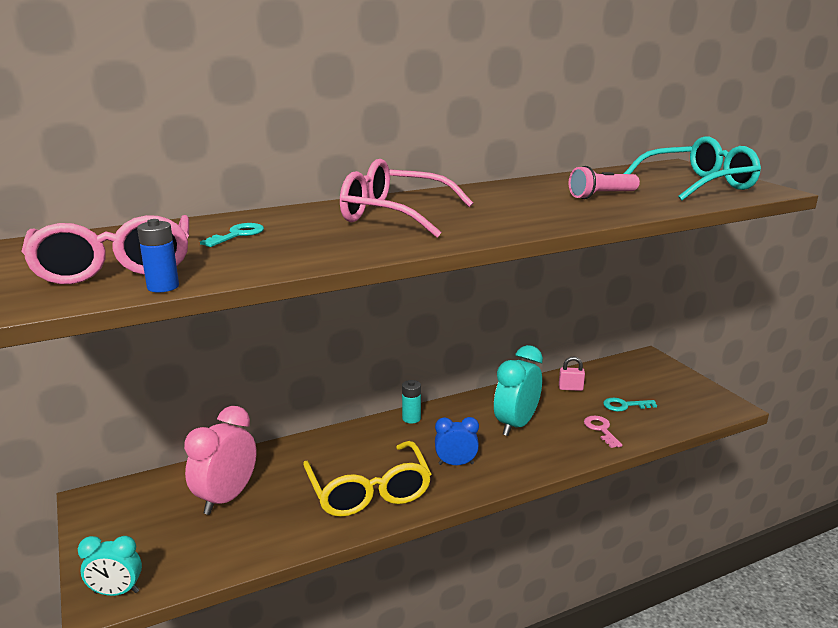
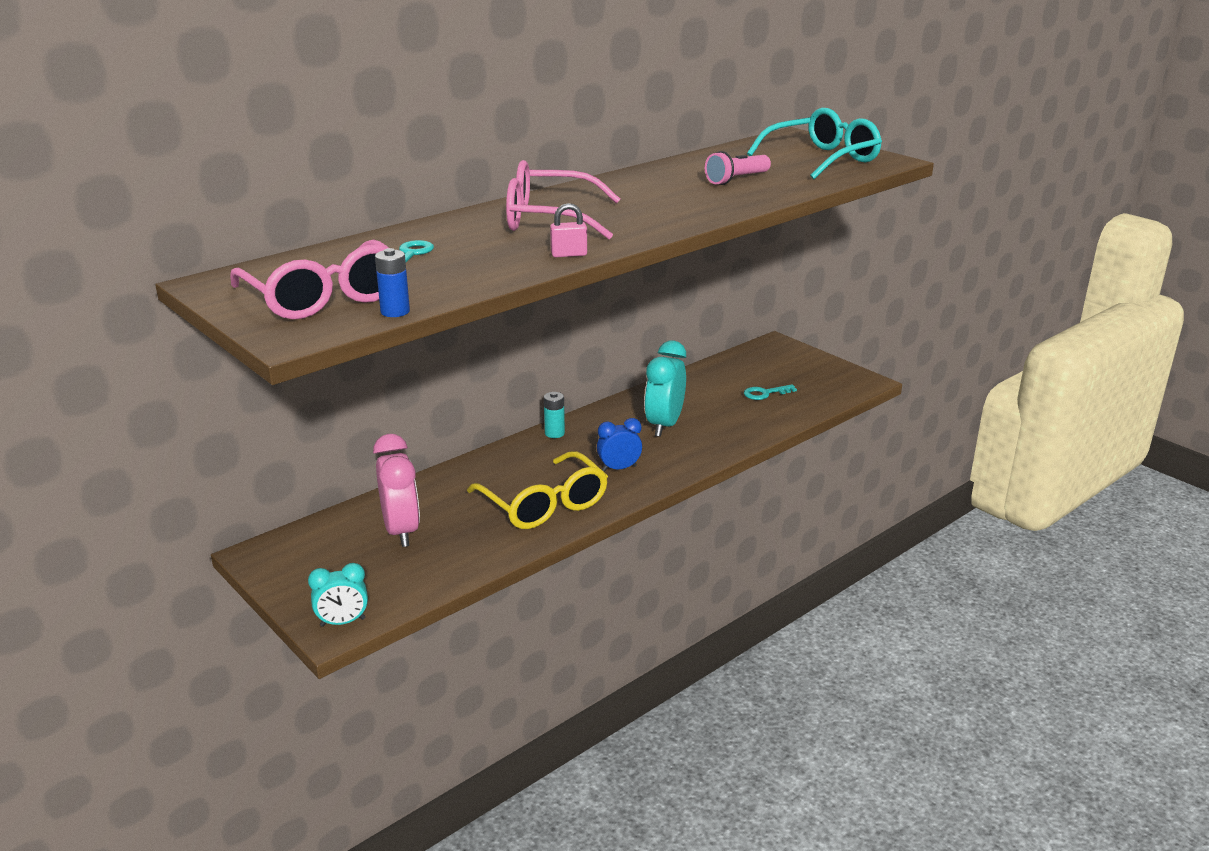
camera: 15 degrees left, 5 degrees up
(226, 498) = (401, 531): pink clock -> pink clock turned 150 degrees clockwise
(570, 388) = (706, 383): pink padlock -> pink padlock (569, 254)
(601, 429) = (749, 419): pink key -> none

